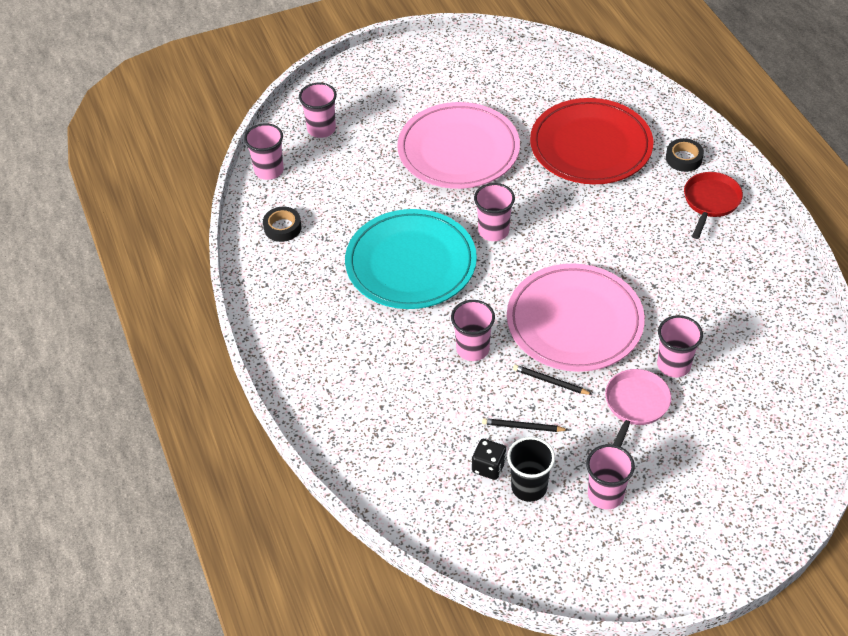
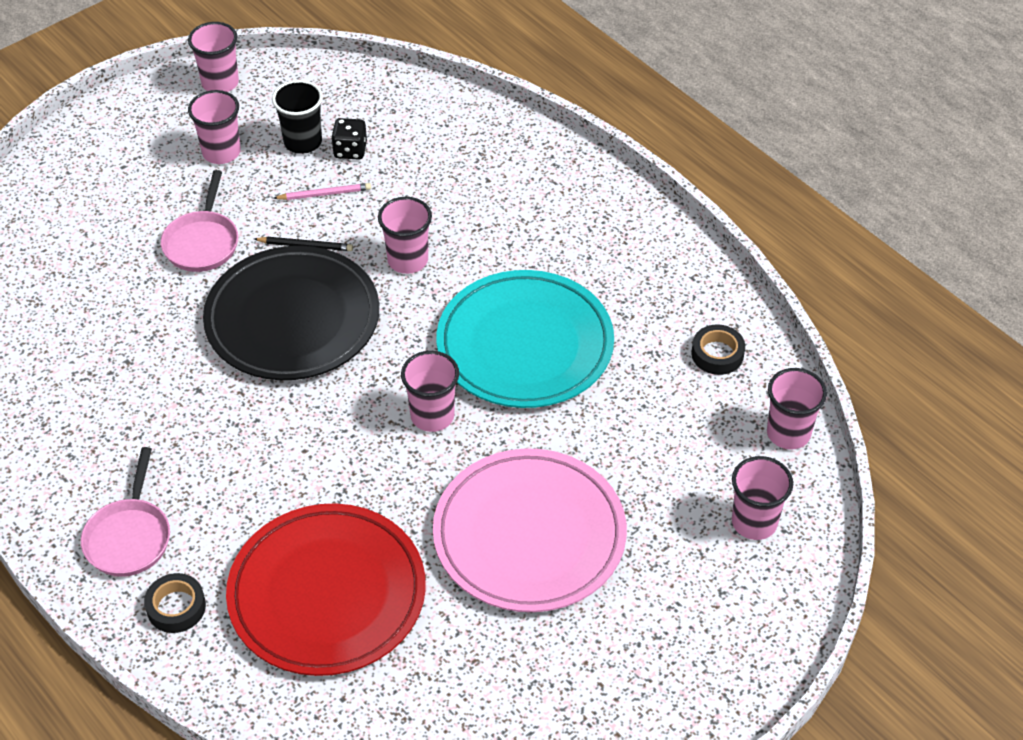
camera: 160 degrees right, 0 degrees up
(523, 427) = (324, 194): black pencil -> pink pencil
(574, 322) = (292, 319): pink plate -> black plate
(673, 365) = (162, 296): pink cup -> pink cup (220, 83)
(710, 202) = (129, 537): red pan -> pink pan

